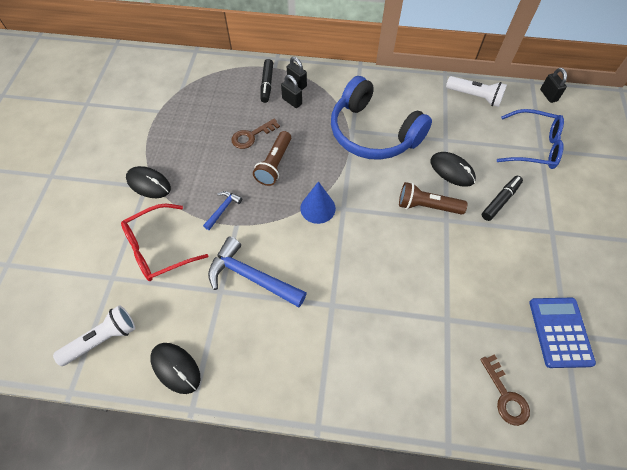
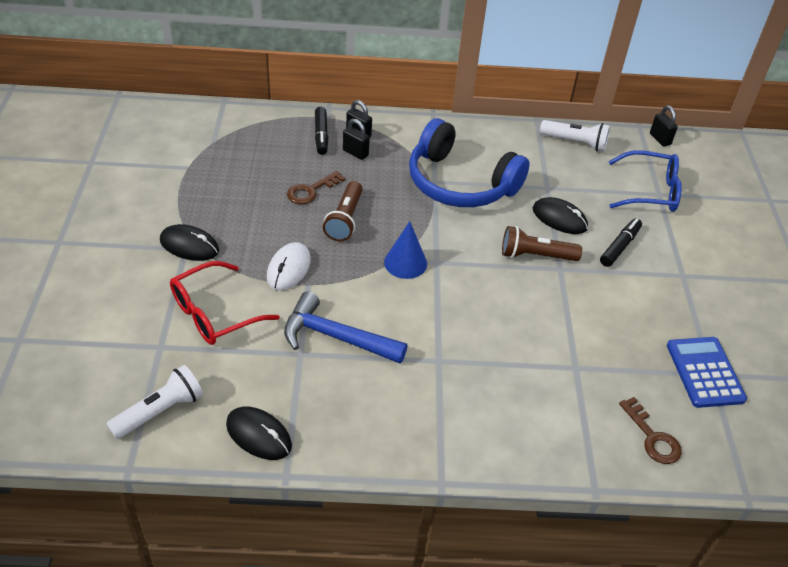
camera: 10 degrees left, 15 degrees down
(223, 209) = (288, 269): blue hammer -> white mouse

